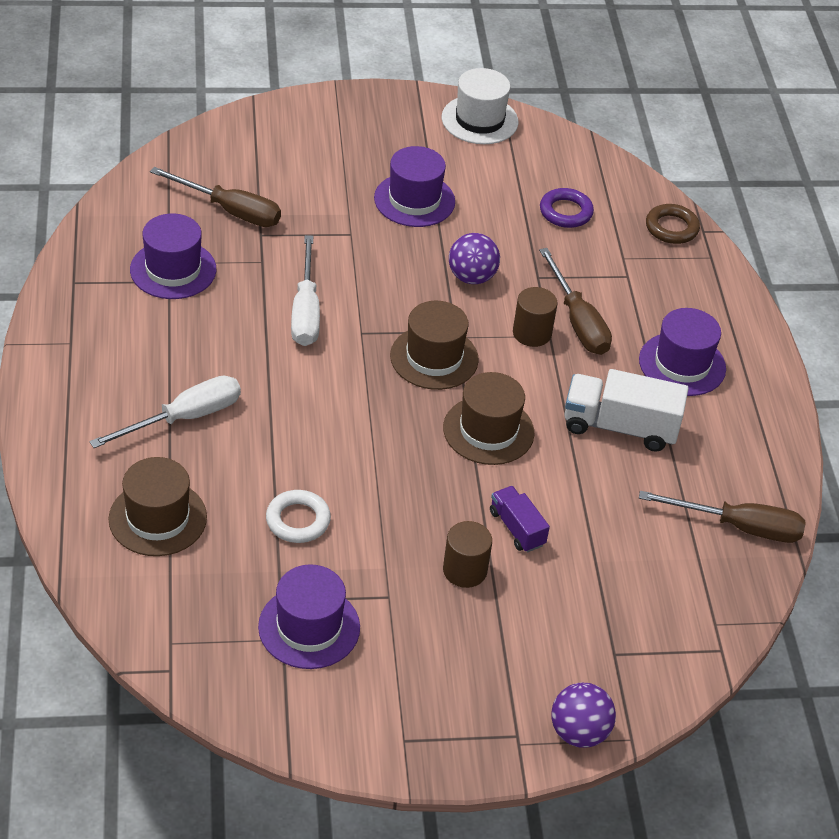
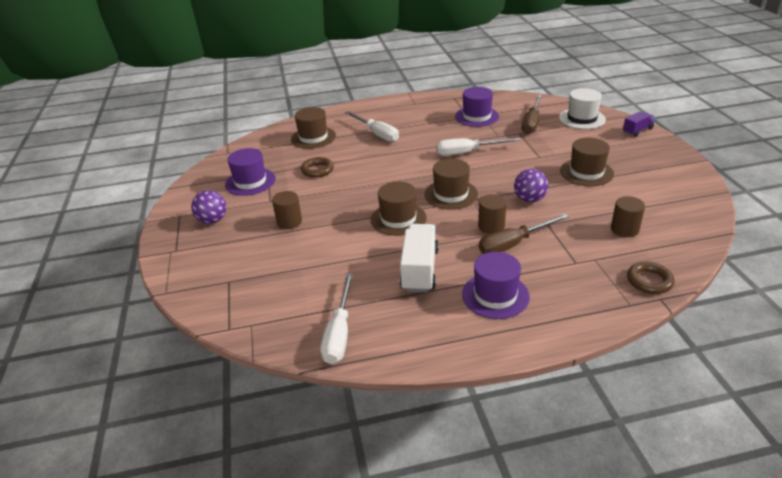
camera: 90 degrees right, 10 degrees down
(298, 520) = (317, 170): white ring -> brown ring
(414, 200) = (586, 172): purple hat -> brown hat
(479, 120) = (691, 186): white hat -> white hat (582, 118)
(517, 528) = (322, 236): purple truck -> purple truck (637, 130)
(565, 212) = (624, 229): purple ring -> brown cylinder
(579, 732) = (174, 272): purple ball -> purple ball (212, 220)
(738, 527) = (339, 333): brown screwdriver -> white screwdriver

